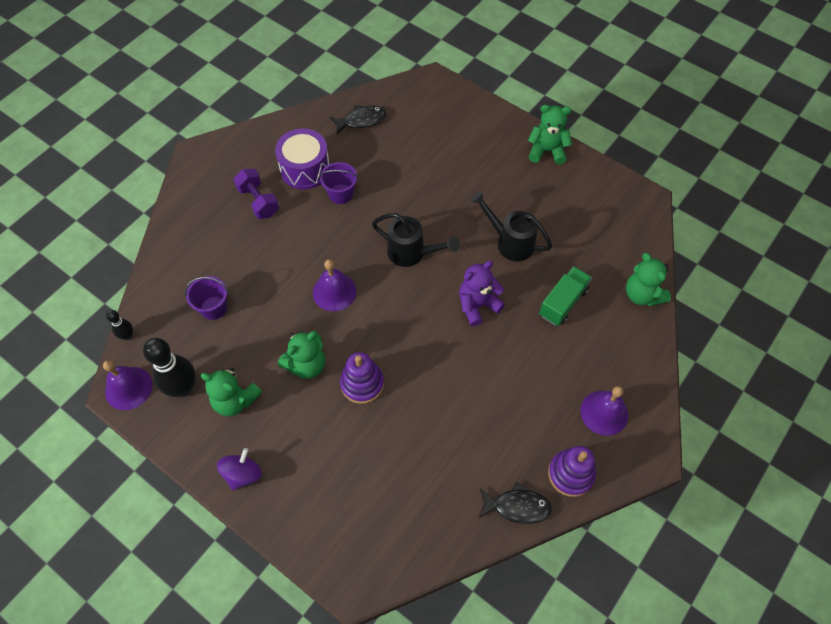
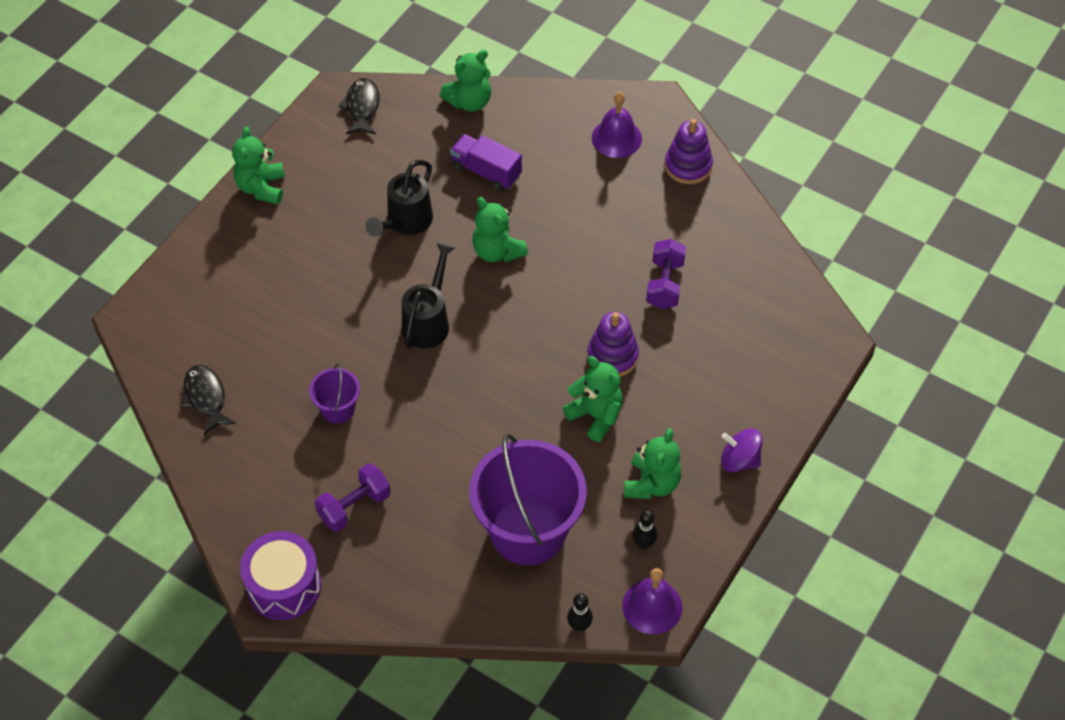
camera: 95 degrees left, 5 degrees down
(183, 388) = (643, 543): black bowling pin -> black bowling pin, size x0.51
(213, 308) = (528, 531): purple bucket -> purple bucket, size x2.17
(305, 169) = (295, 457): purple drum -> purple drum (284, 586)
(334, 291) = (491, 398): purple bell -> none
(433, 435) = (665, 284): none -> purple dumbbell
(477, 305) = (497, 251): purple teddy bear -> green teddy bear
(517, 507) = (730, 209): black fish -> black fish (362, 107)
(563, 302) = (486, 172): green truck -> purple truck

